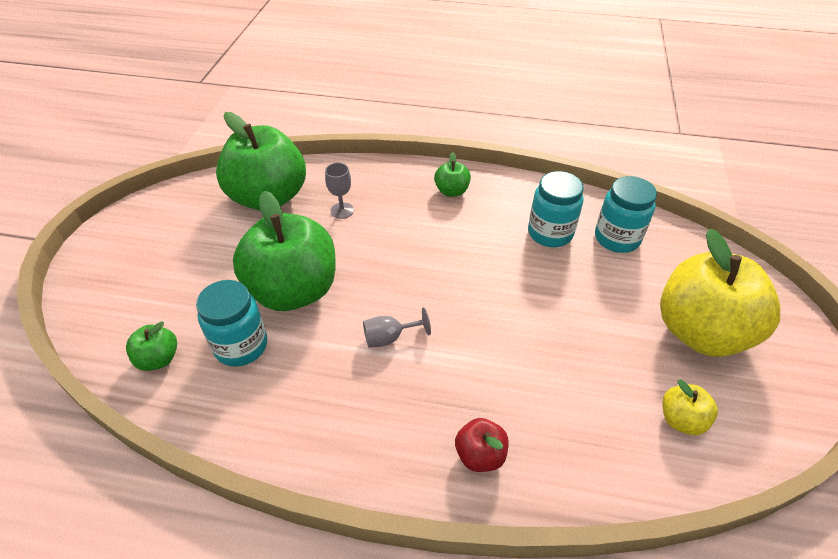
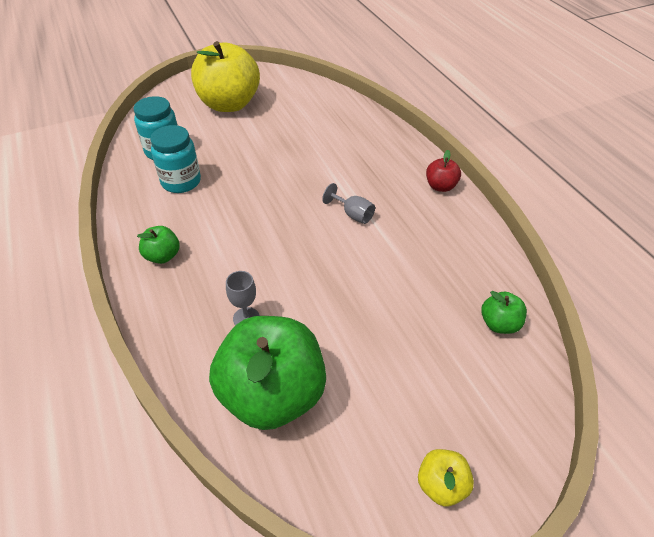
camera: 125 degrees left, 0 degrees up
(241, 346) = (438, 284): turquoise jar -> none
(293, 290) = (365, 289): green apple -> none
(480, 455) = (388, 148): red apple -> red apple (440, 186)
(681, 420) = (298, 98): yellow apple -> yellow apple (441, 485)

